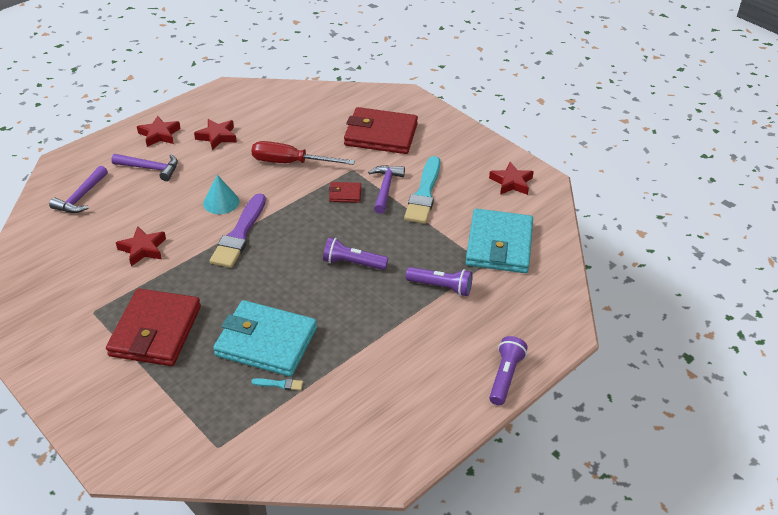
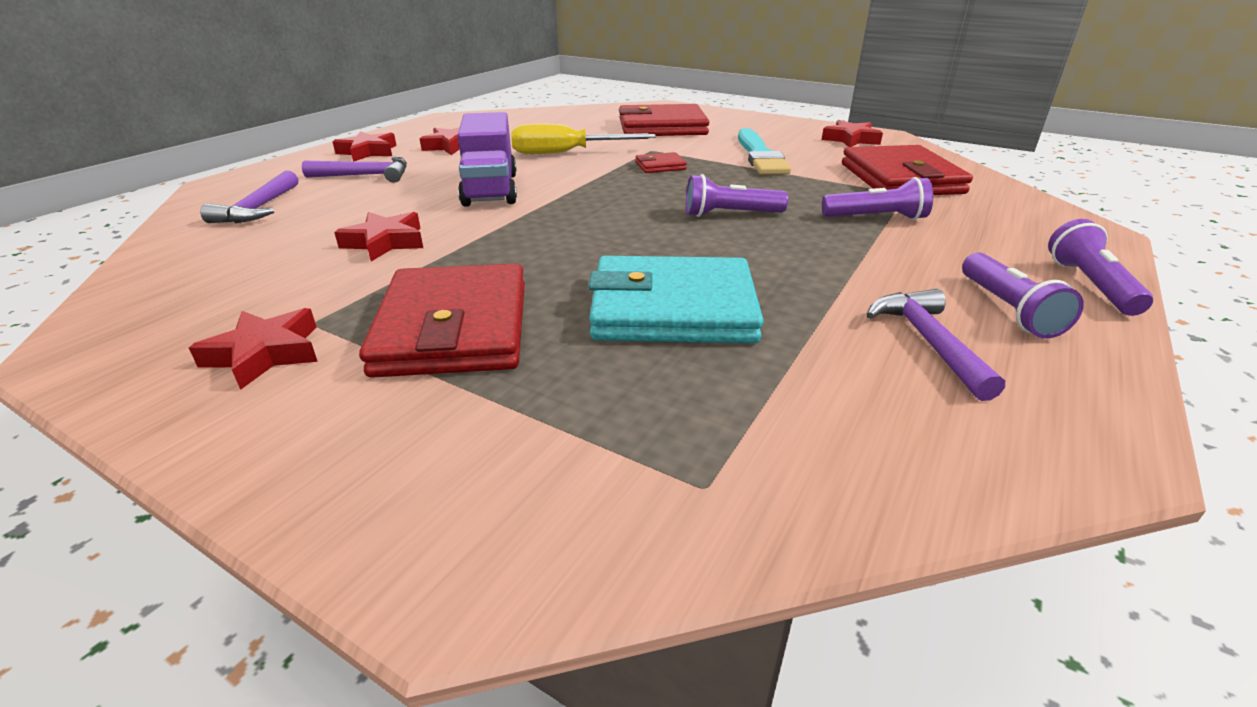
camera: 15 degrees left, 10 degrees down
(69, 329) = (265, 354): none -> red star
(221, 202) = (490, 189): turquoise cone -> purple truck
(239, 234) = (538, 211): purple brush -> none
(280, 384) = (747, 357): turquoise brush -> none
(290, 163) = (566, 153): red screwdriver -> yellow screwdriver
(385, 188) = (707, 157): purple hammer -> purple hammer (928, 342)
(438, 384) = (1008, 310): none -> purple flashlight
(499, 245) = (900, 178): turquoise wallet -> red wallet

